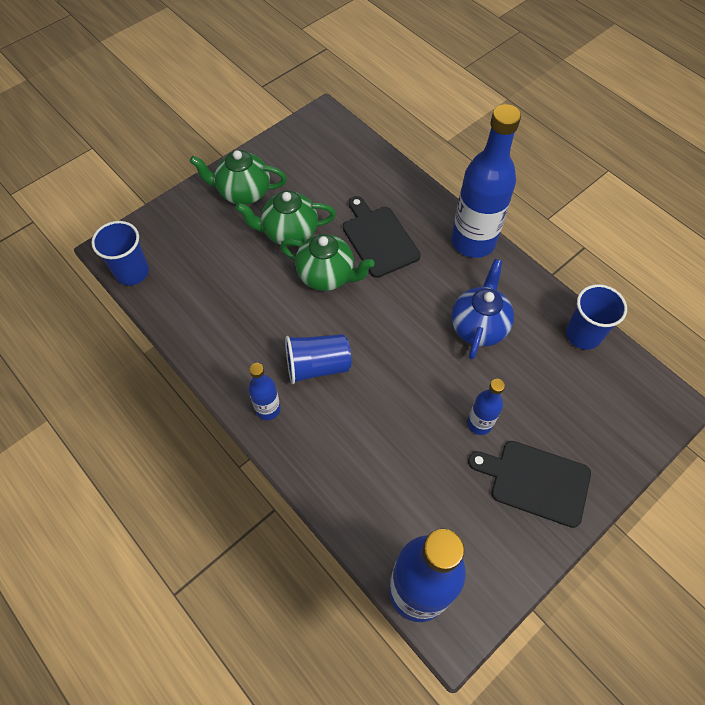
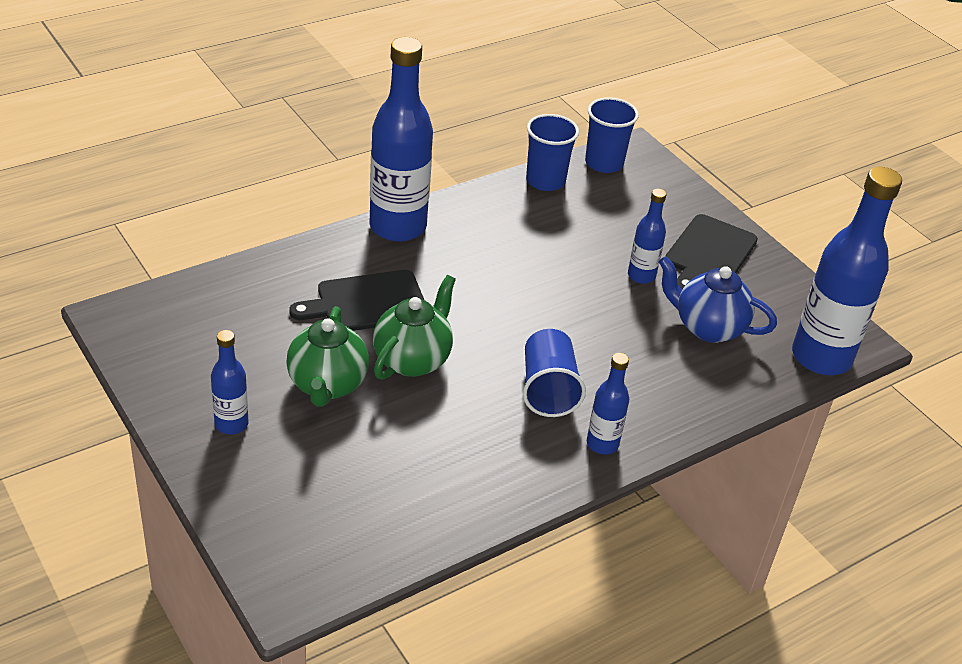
camera: 85 degrees left, 20 degrees down
(132, 272) = (343, 572): blue cup -> blue cup (604, 163)
(243, 193) = (231, 424): green teapot -> blue bottle
(478, 326) = (520, 249): blue teapot -> blue teapot (708, 327)

